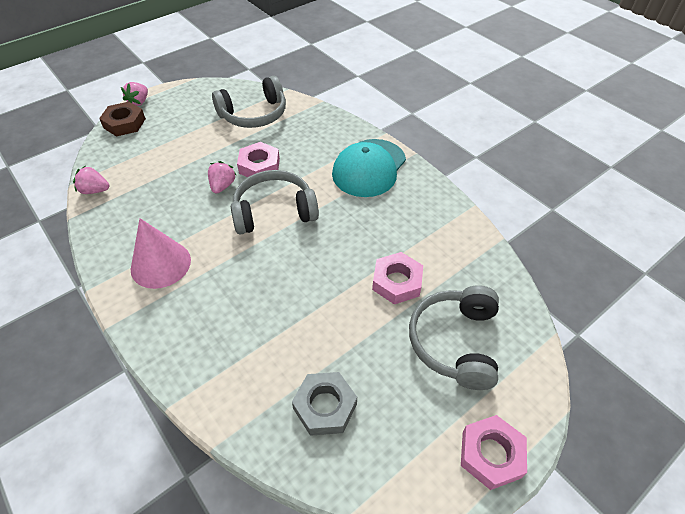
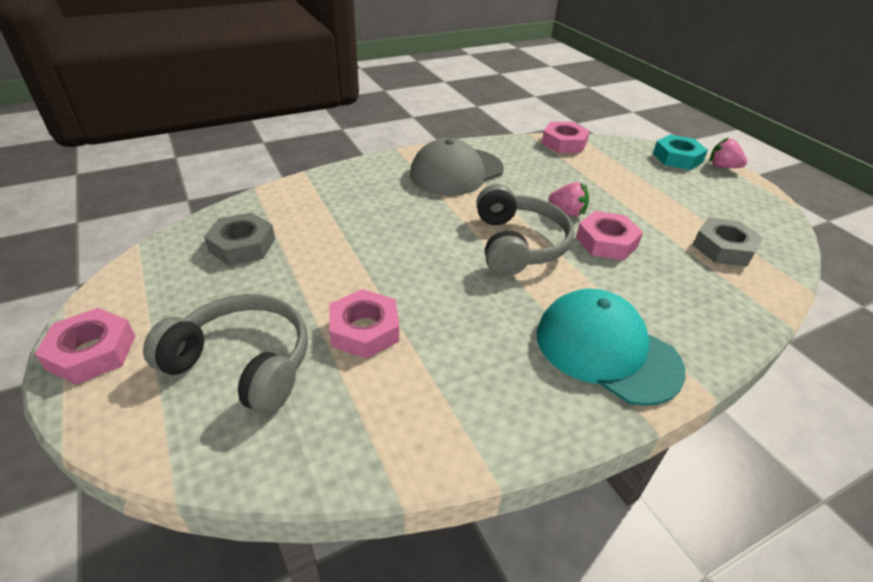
camera: 100 degrees right, 10 degrees down
(95, 190) = (564, 143): pink strawberry -> pink nut
(124, 123) = (677, 158): brown nut -> turquoise nut
(160, 264) = (456, 172): pink cone -> grey cap
(254, 114) = (723, 248): grey headphones -> grey nut

